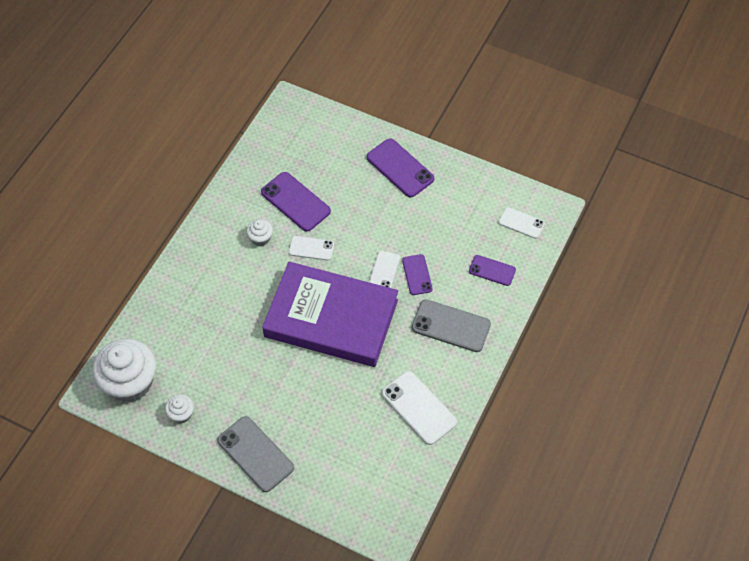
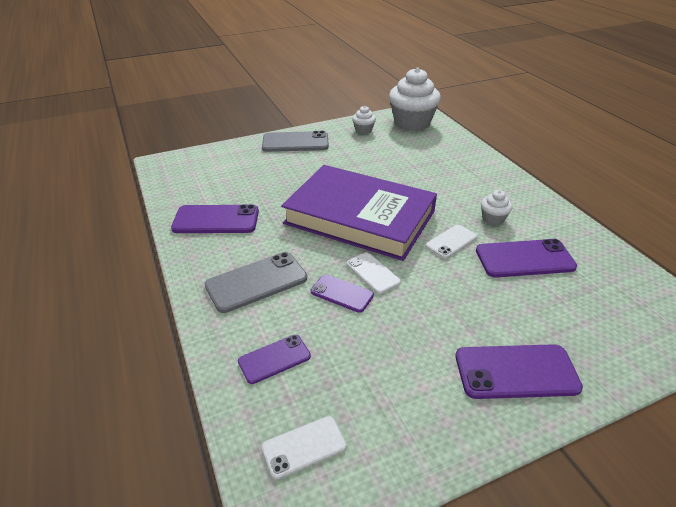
camera: 130 degrees right, 20 degrees down
(331, 318) = (359, 217): purple book -> purple book turned 60 degrees clockwise
(418, 408) = (216, 220): white phone -> purple phone

